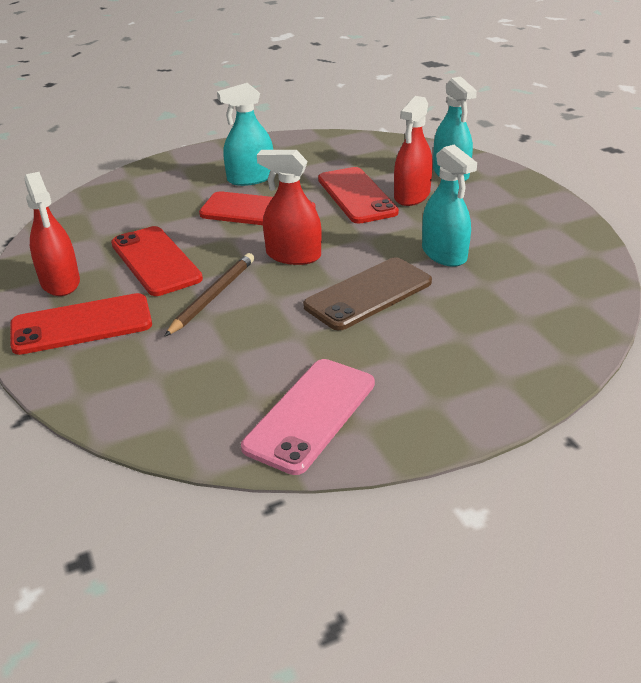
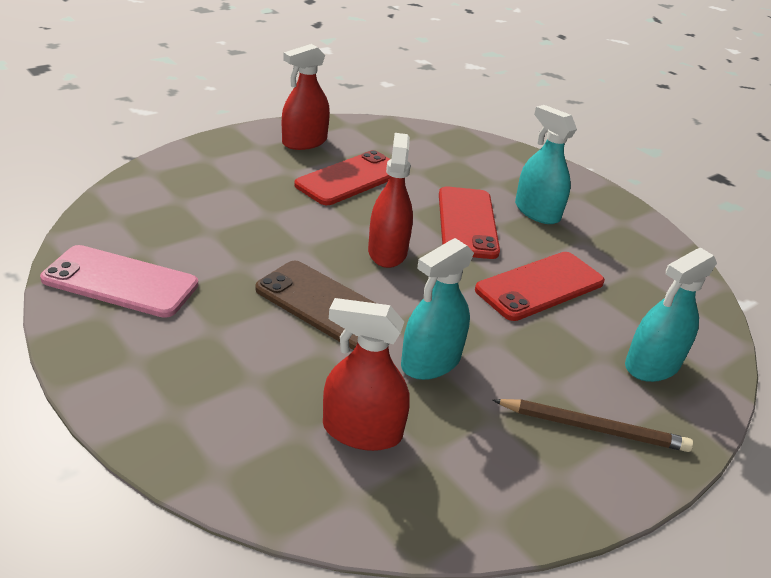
camera: 70 degrees right, 0 degrees up
(81, 325) = (245, 159): red phone -> none
(213, 296) = (299, 213): brown pencil -> brown pencil (593, 428)
(412, 196) = (566, 331): red spray bottle -> red spray bottle (362, 431)

